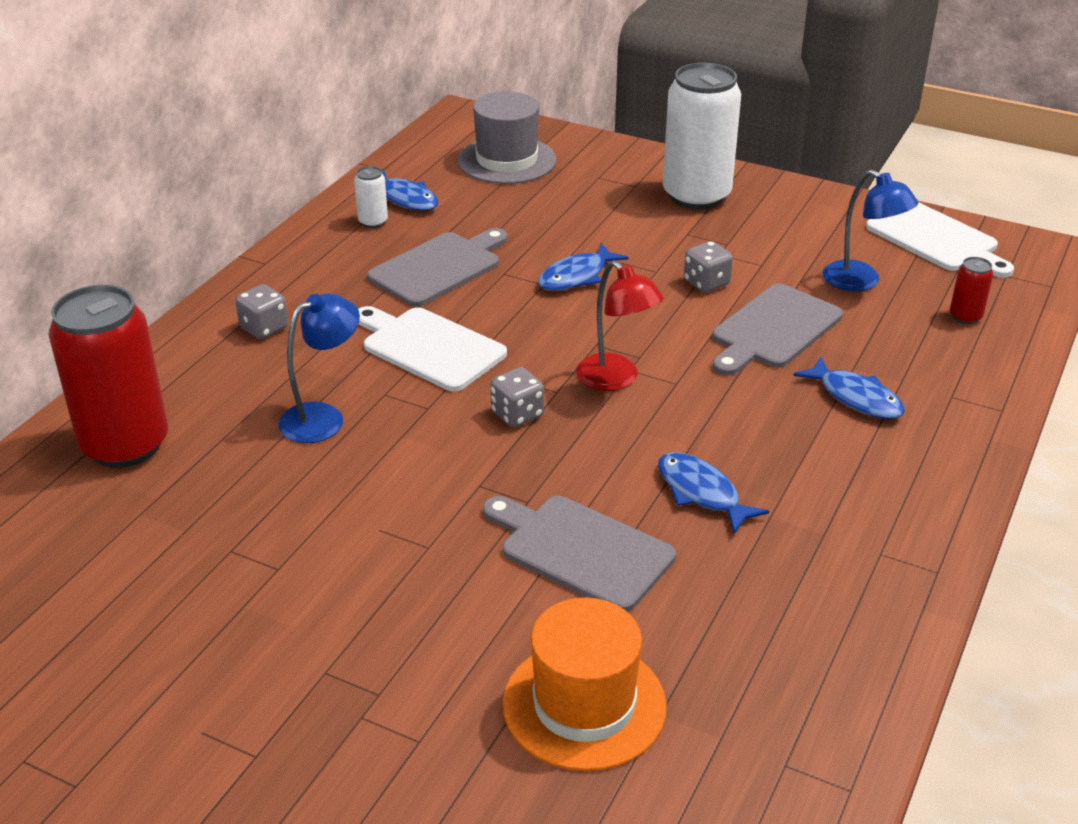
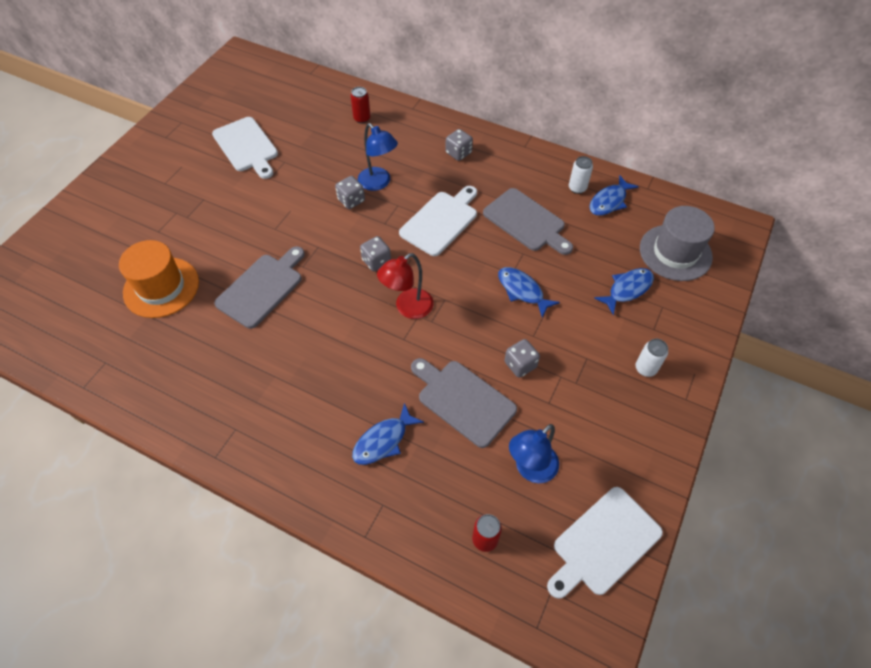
camera: 90 degrees right, 20 degrees up
(125, 445) = (362, 118): red can -> red can, size x0.42
(162, 617) = (246, 146): none -> white cutting board
(364, 449) = (351, 200): none -> grey dice
(696, 196) = (645, 368): white can -> white can, size x0.42
(701, 493) = (299, 344): blue fish -> blue fish (627, 289)

